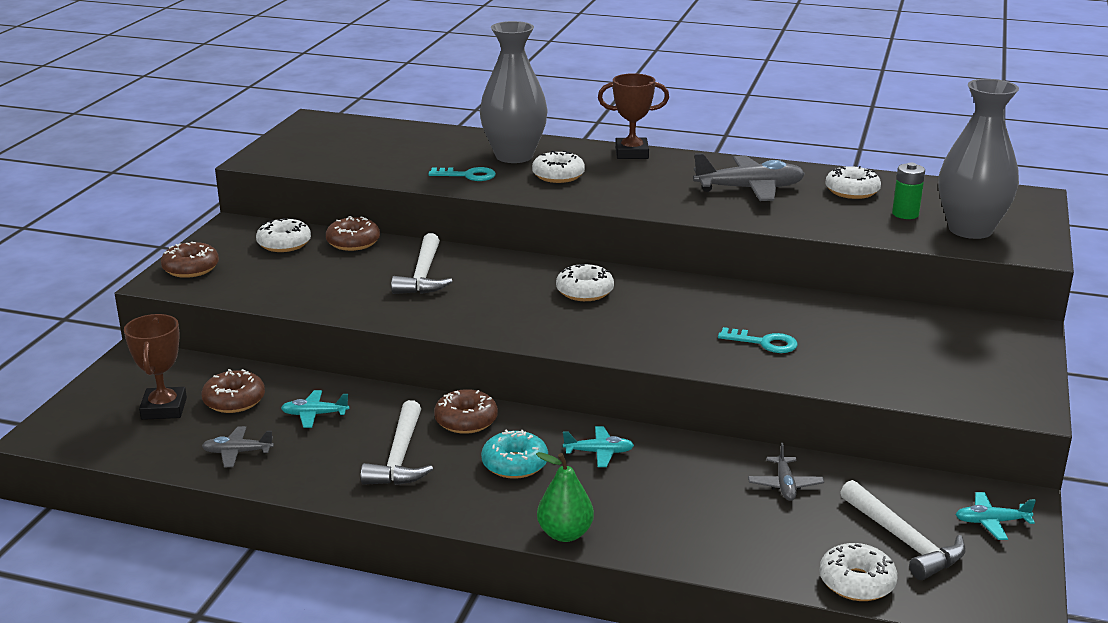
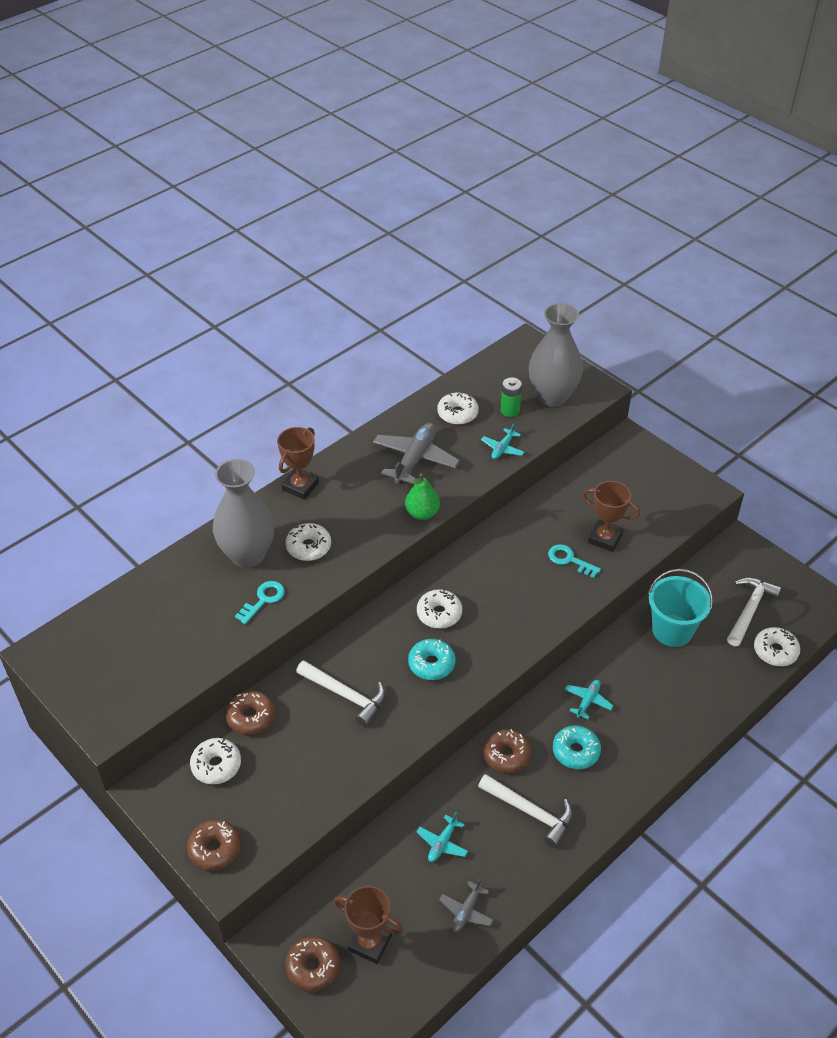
camera: 60 degrees left, 20 degrees up
(234, 401) = (388, 889): brown donut -> brown donut (313, 967)
(511, 305) = (431, 664): none -> turquoise donut
(565, 534) = (665, 760): green pear -> green pear (422, 513)
(763, 343) = (569, 560): turquoise key -> turquoise key turned 105 degrees counterclockwise
(785, 485) = (672, 630): grey plane -> turquoise bucket
(831, 356) = (605, 538): none -> brown trophy
(903, 540) = (749, 610): white hammer -> white hammer turned 60 degrees counterclockwise
(991, 522) = (752, 565): turquoise plane -> turquoise plane (502, 448)

